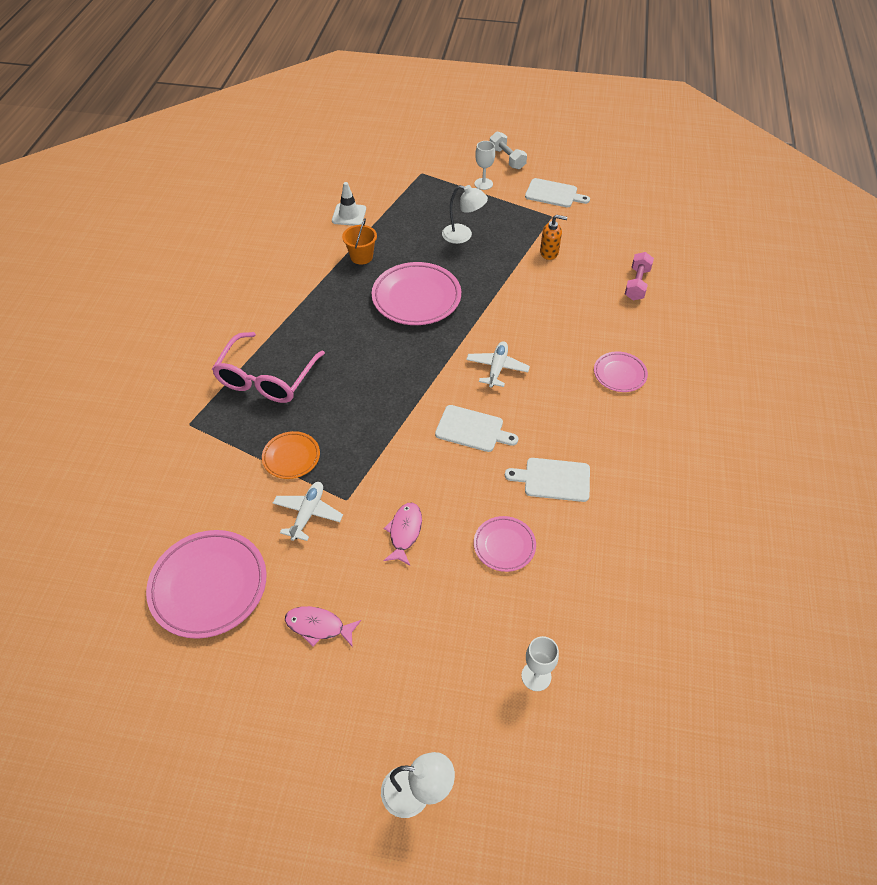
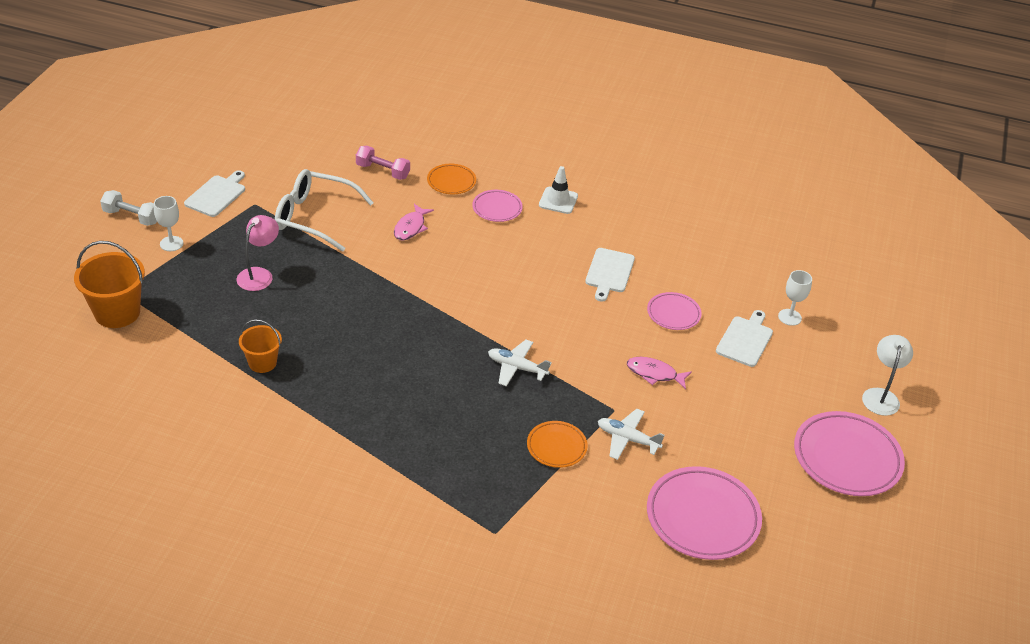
camera: 85 degrees left, 10 degrees down
(266, 378) = (441, 461): pink glasses -> none
(318, 626) = (746, 440): pink fish -> pink fish (411, 227)
(349, 215) = (176, 366): white traffic cone -> white traffic cone (558, 200)
(398, 176) = (117, 312): none -> orange bucket
(416, 298) = (350, 326): pink plate -> pink plate (847, 458)
(463, 235) = (259, 274): white lamp -> pink lamp
(472, 429) = (544, 313): white cutting board -> white cutting board (745, 340)
(497, 368) = (470, 283): white plane -> white plane (517, 368)
(507, 158) = (132, 217): white dumbbell -> white dumbbell turned 45 degrees clockwise
(549, 252) = (314, 217): orange soap dispenser -> white glasses
(645, 334) = (451, 182): none -> orange plate

